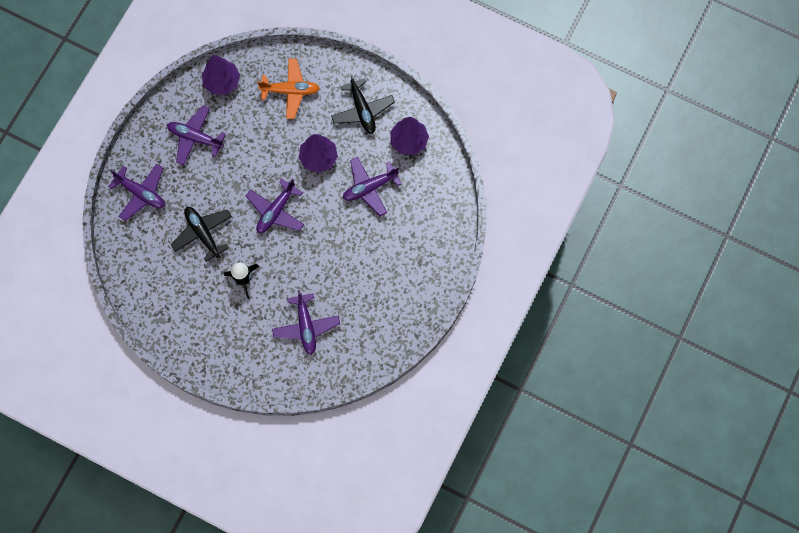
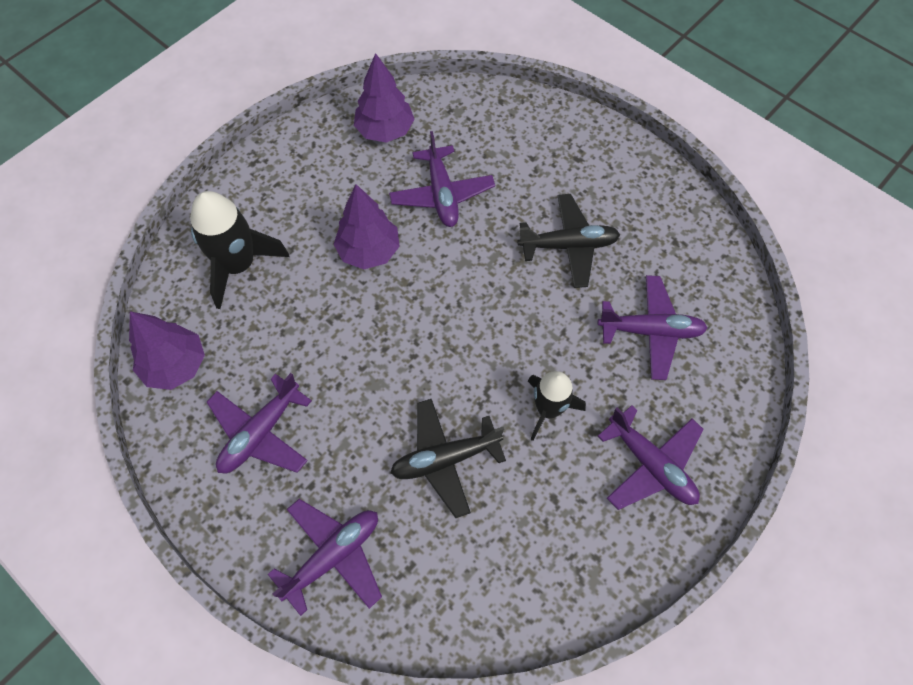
camera: 75 degrees left, 10 degrees down
(276, 211) = (439, 332): purple plane -> purple plane (651, 465)
(290, 91) = (238, 265): orange plane -> black rocket
(362, 110) = (313, 176): black plane -> black plane (568, 245)

